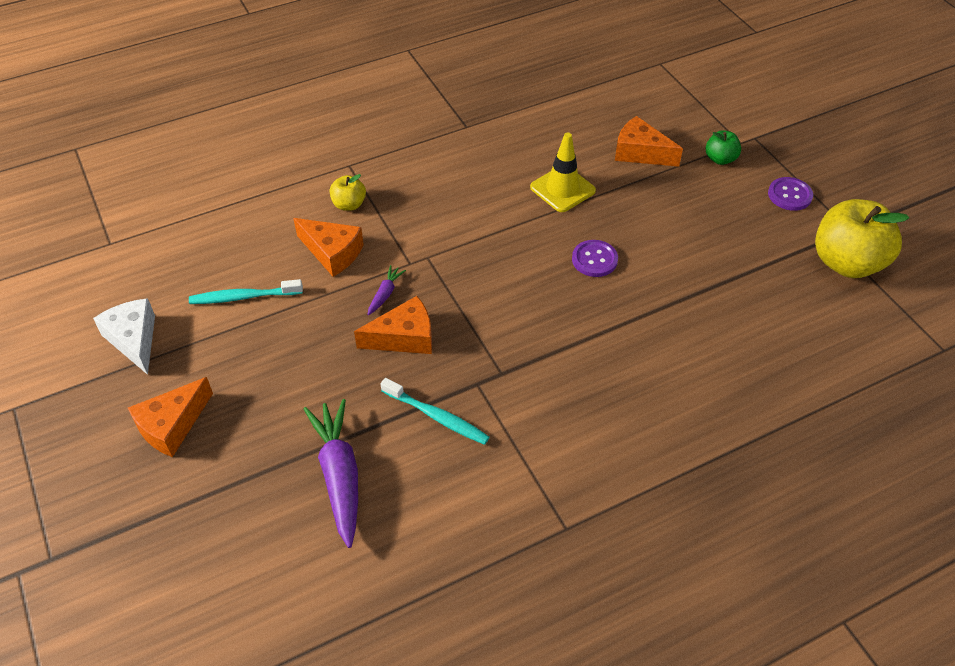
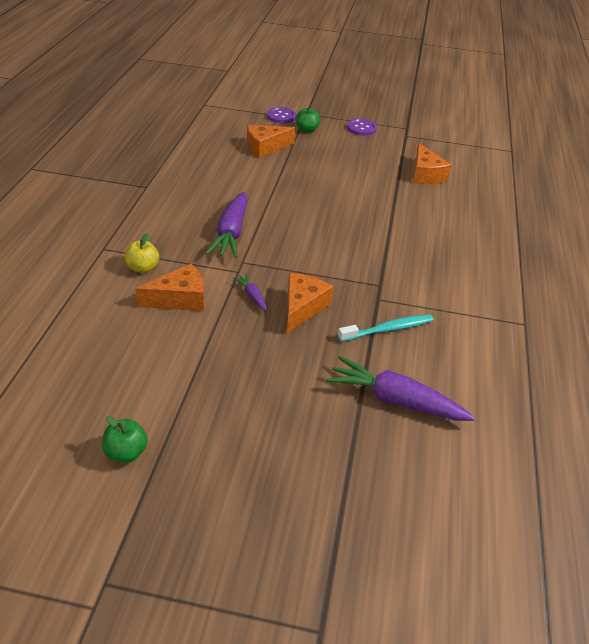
camera: 55 degrees left, 10 degrees down
(134, 340) = (126, 453): white cheese -> green apple
(172, 425) = (252, 472): orange cheese -> orange cheese (425, 175)
(243, 297) = (163, 365): turquoise toothbrush -> none
(461, 223) = (231, 233): none -> purple carrot
(562, 189) = (256, 185): yellow traffic cone -> none
(594, 259) = (329, 205): purple button -> purple button (281, 116)
(846, 262) = (427, 141): yellow apple -> none

